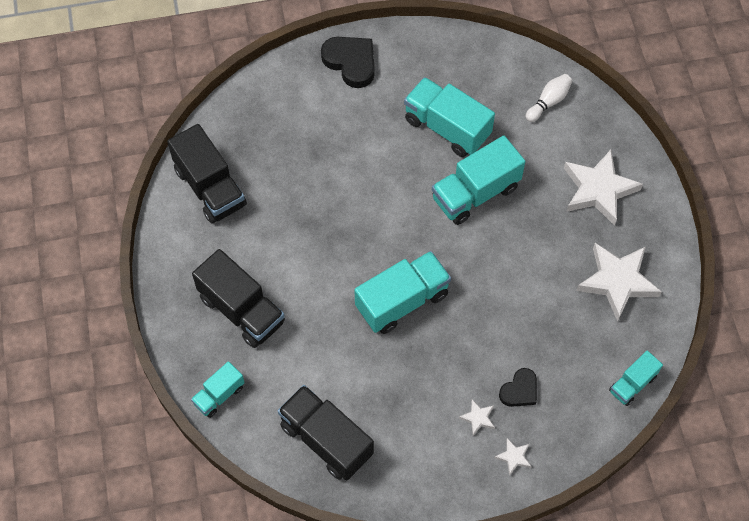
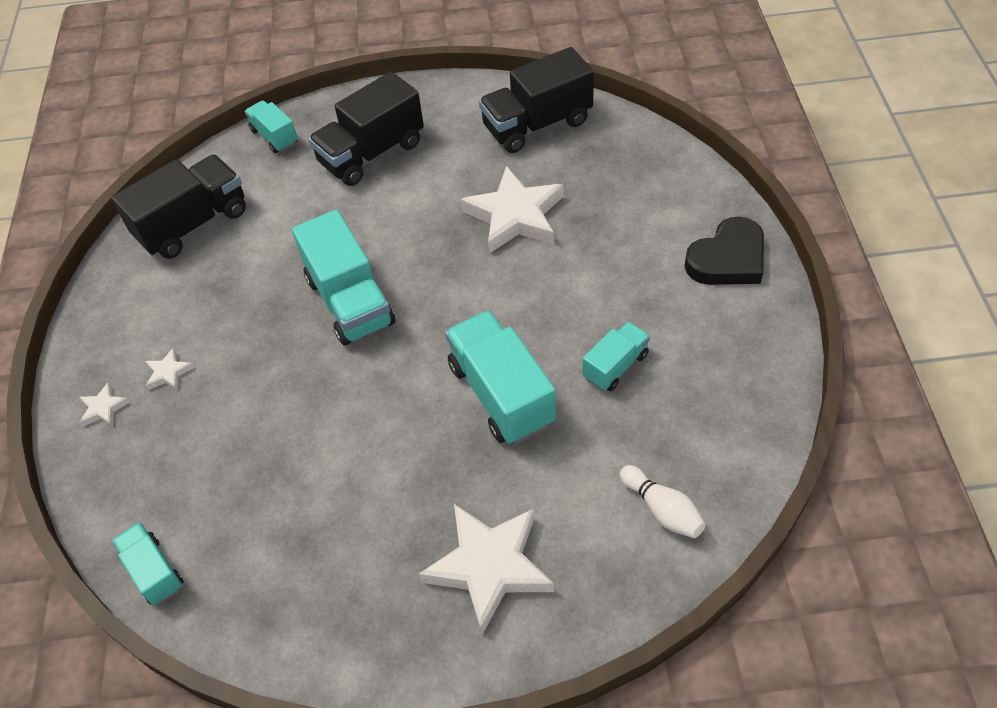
camera: 100 degrees right, 10 degrees down
(447, 127) = (615, 366): turquoise truck -> turquoise truck, size x0.56
(519, 390) = (190, 423): black heart -> none
(617, 281) = (322, 573): white star -> white star (515, 216)

